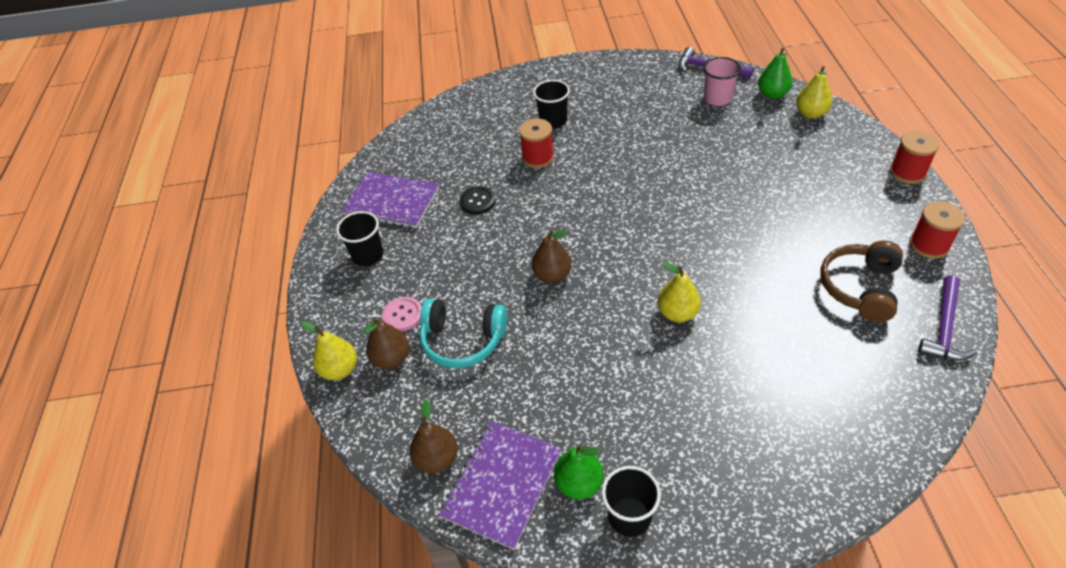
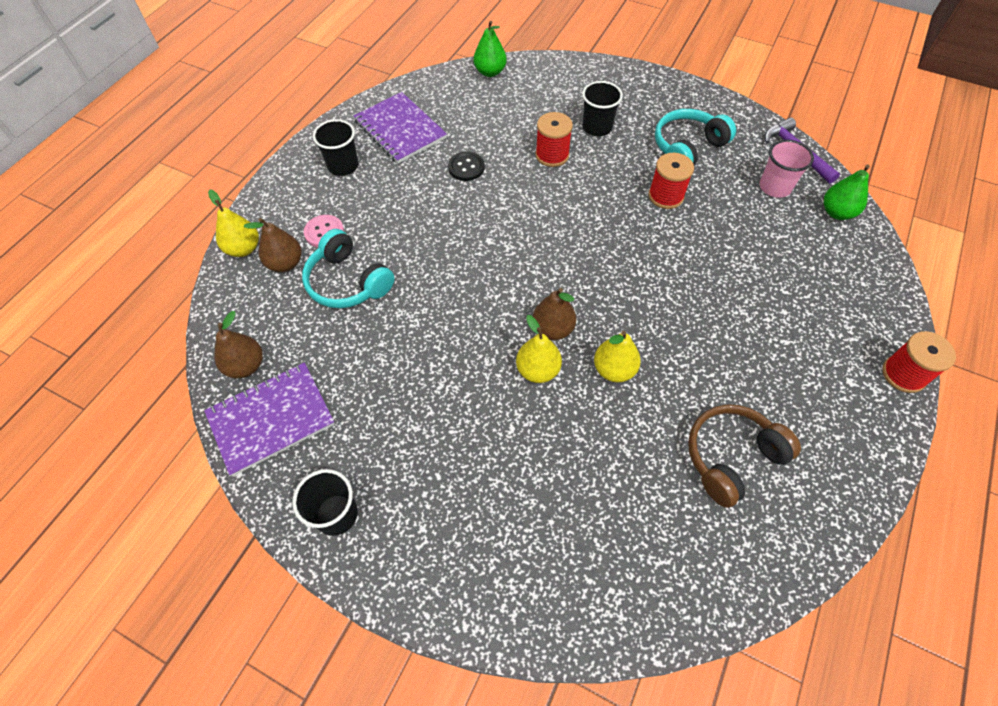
camera: 30 degrees right, 10 degrees up
(552, 275) = (466, 270): brown pear -> brown pear (552, 329)
(579, 483) = (325, 460): green pear -> green pear (490, 72)
(633, 102) = (687, 147): none -> turquoise headphones
(810, 113) = (858, 254): yellow pear -> yellow pear (614, 369)
(929, 245) = (849, 462): red spool -> red spool (666, 196)
(944, 328) = (778, 552): purple hammer -> none

